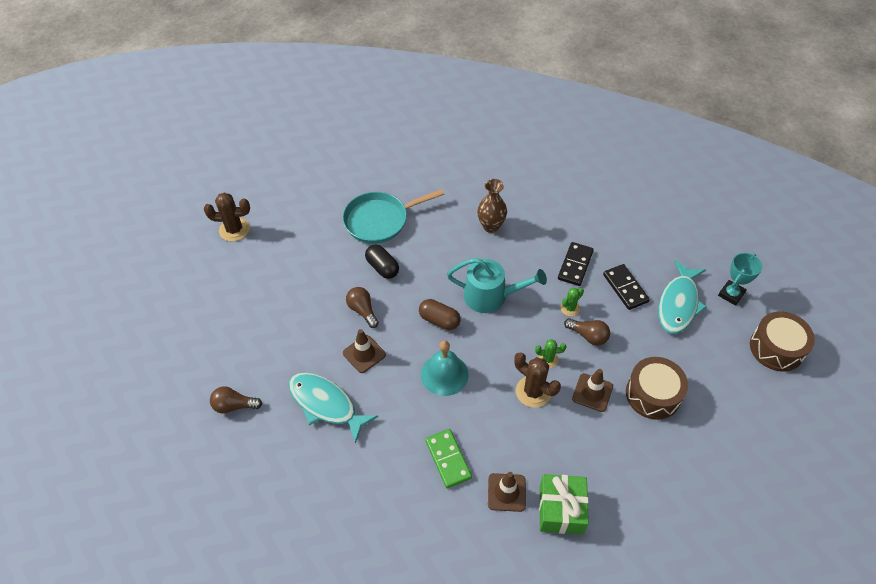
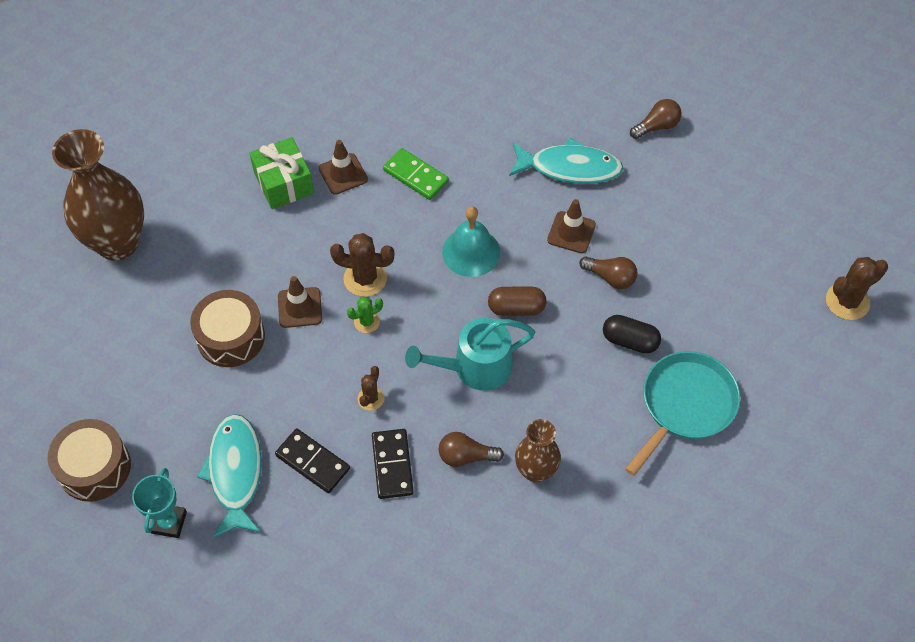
camera: 150 degrees right, 5 degrees up
(570, 308) = (371, 398): green cactus -> brown cactus
(588, 336) = (333, 373): brown light bulb -> brown light bulb (466, 456)
(726, 522) = (118, 243): none -> brown vase

